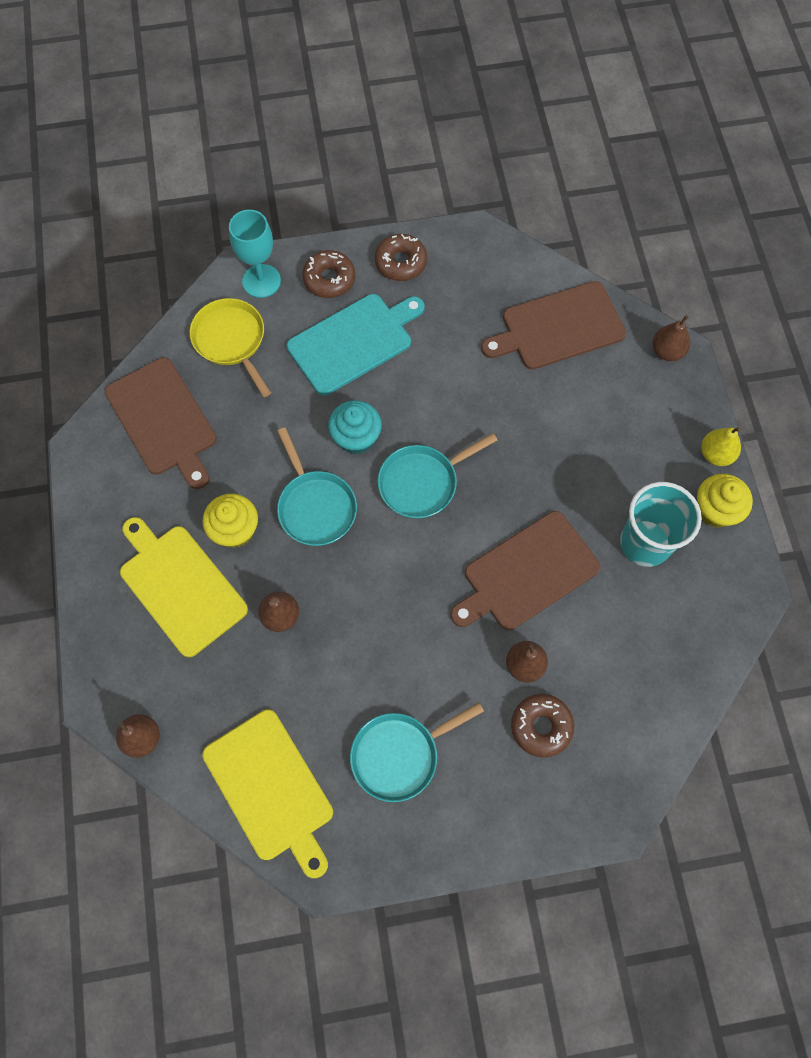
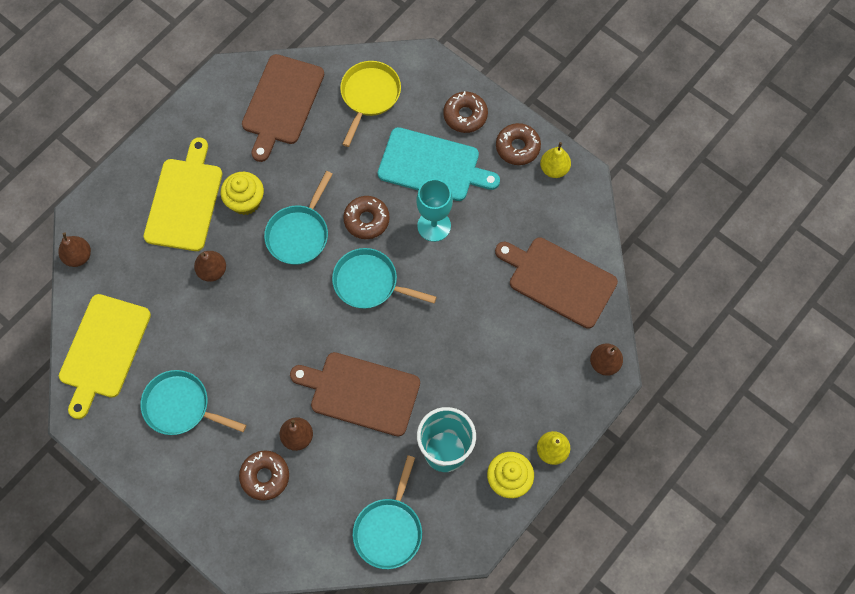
camera: 50 degrees right, 0 degrees up
(261, 281) = (427, 78): turquoise goblet -> turquoise goblet (434, 226)
(356, 437) = (366, 220): turquoise cupcake -> brown donut
(448, 250) = (554, 169): none -> yellow pear
(684, 650) = (389, 529): none -> turquoise pan

